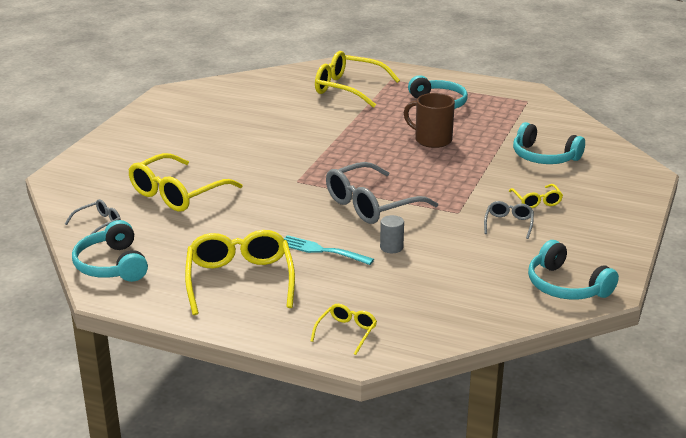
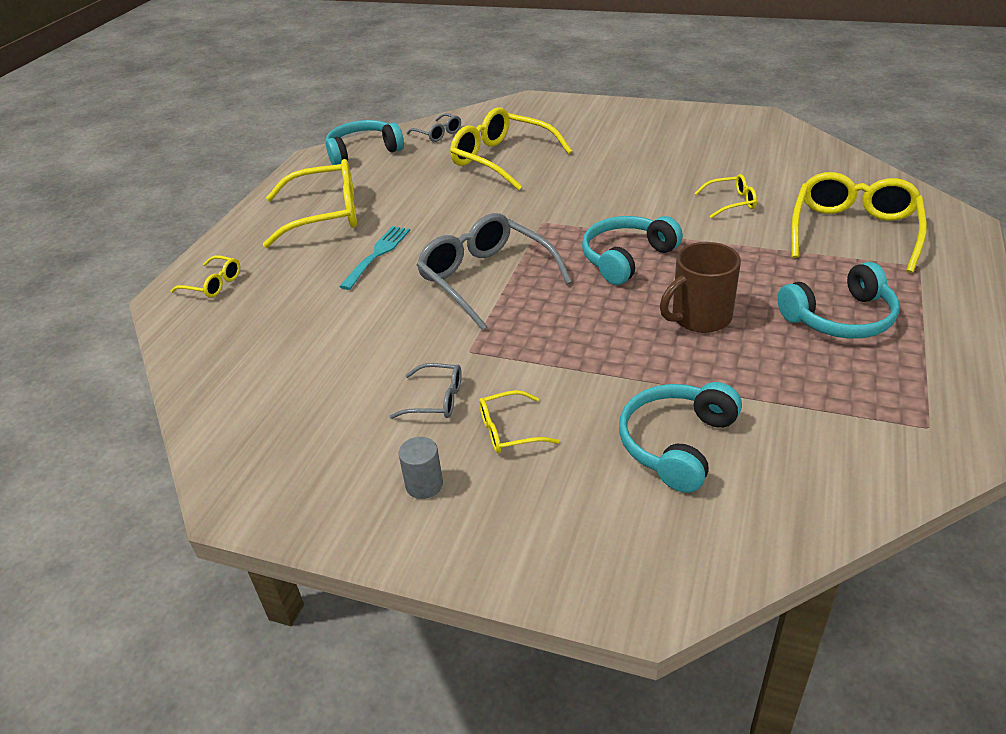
camera: 90 degrees right, 10 degrees up
(297, 116) = (731, 202): none -> yellow glasses
(391, 247) = (379, 301): grey cylinder -> grey cylinder (424, 485)
(432, 140) = (699, 318): brown mug -> brown mug turned 150 degrees counterclockwise
(566, 286) = (259, 455): turquoise headphones -> turquoise headphones (626, 258)

